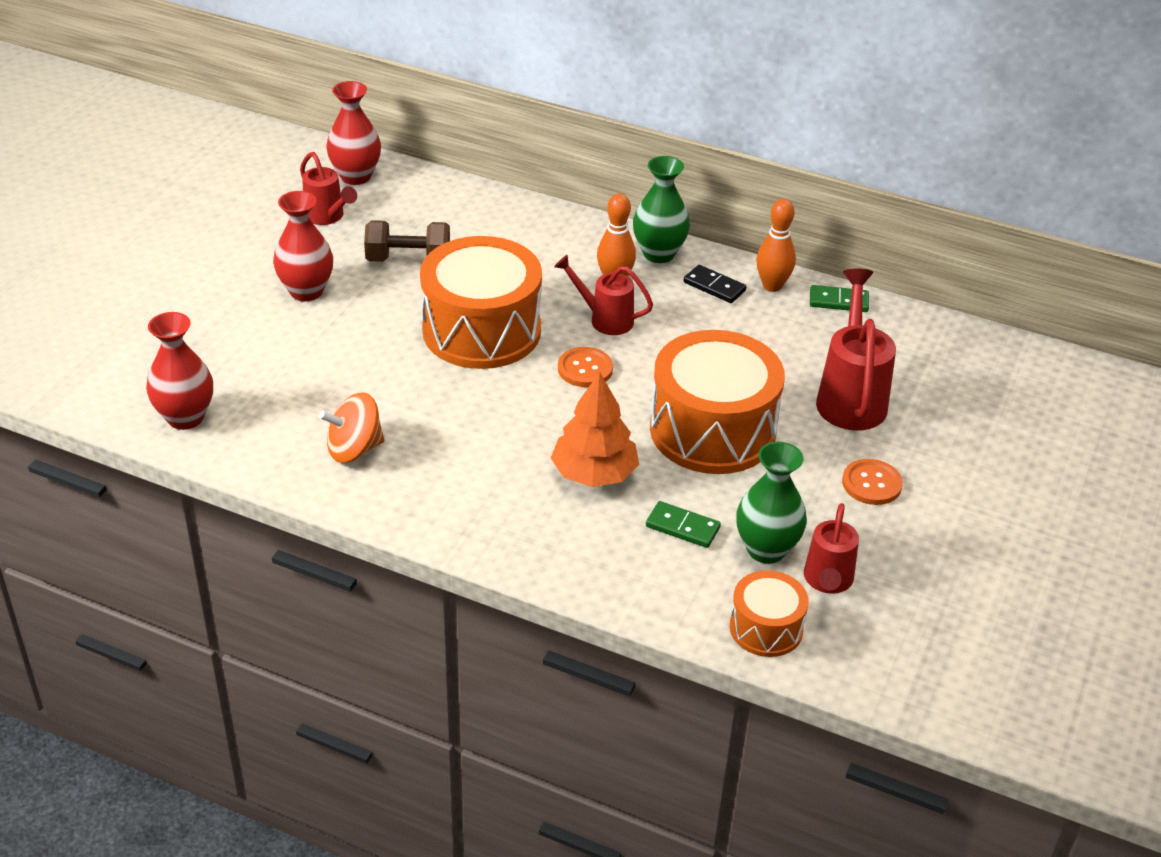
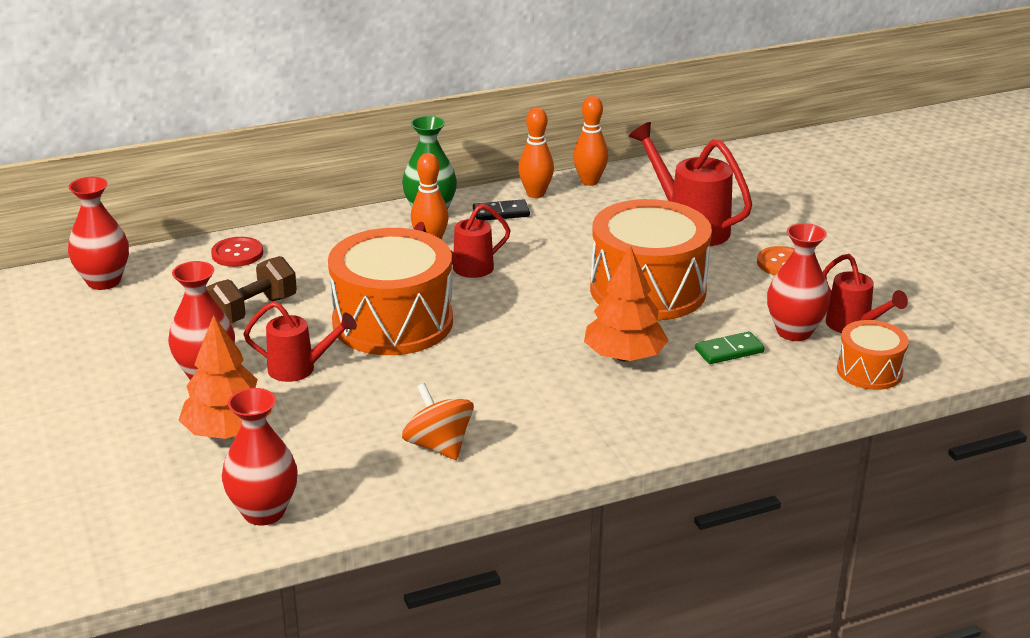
camera: 45 degrees left, 10 degrees down
(253, 344) = (227, 431): none -> orange tree
(327, 217) = (130, 319): red watering can -> red watering can (300, 369)
(354, 449) = (438, 446): orange spinning top -> orange spinning top turned 120 degrees clockwise
(470, 205) = (237, 254): none -> red button
(585, 369) = (506, 303): orange button -> none
(766, 549) = (794, 332): green vase -> red vase
(838, 301) = (589, 181): green domino -> orange bowling pin

